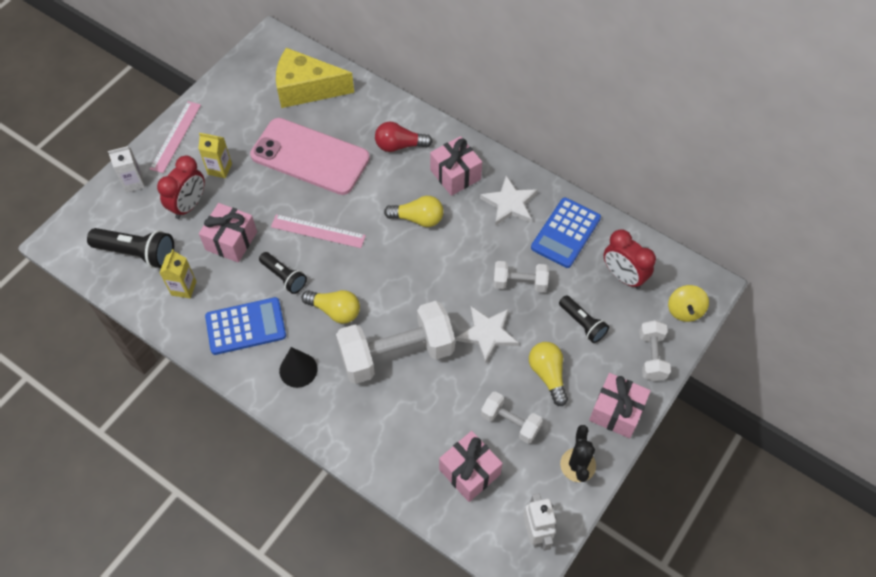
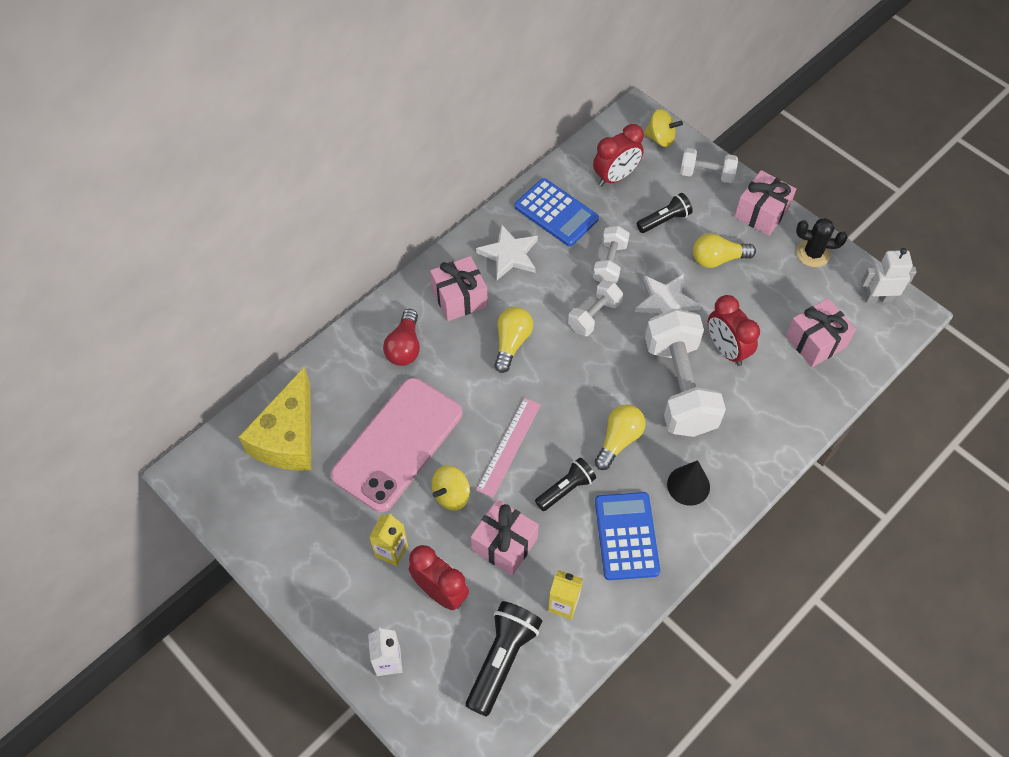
camera: 80 degrees left, 0 degrees up
(175, 136) = (323, 604): pink ruler -> none
(270, 199) = (451, 495): none -> yellow spinning top
(444, 390) = (726, 349): none -> red clock
(510, 422) = (766, 299): white dumbbell -> white dumbbell (594, 316)

